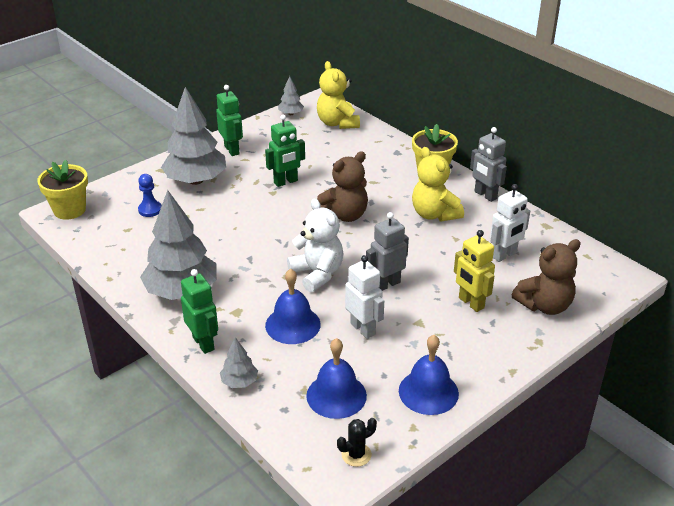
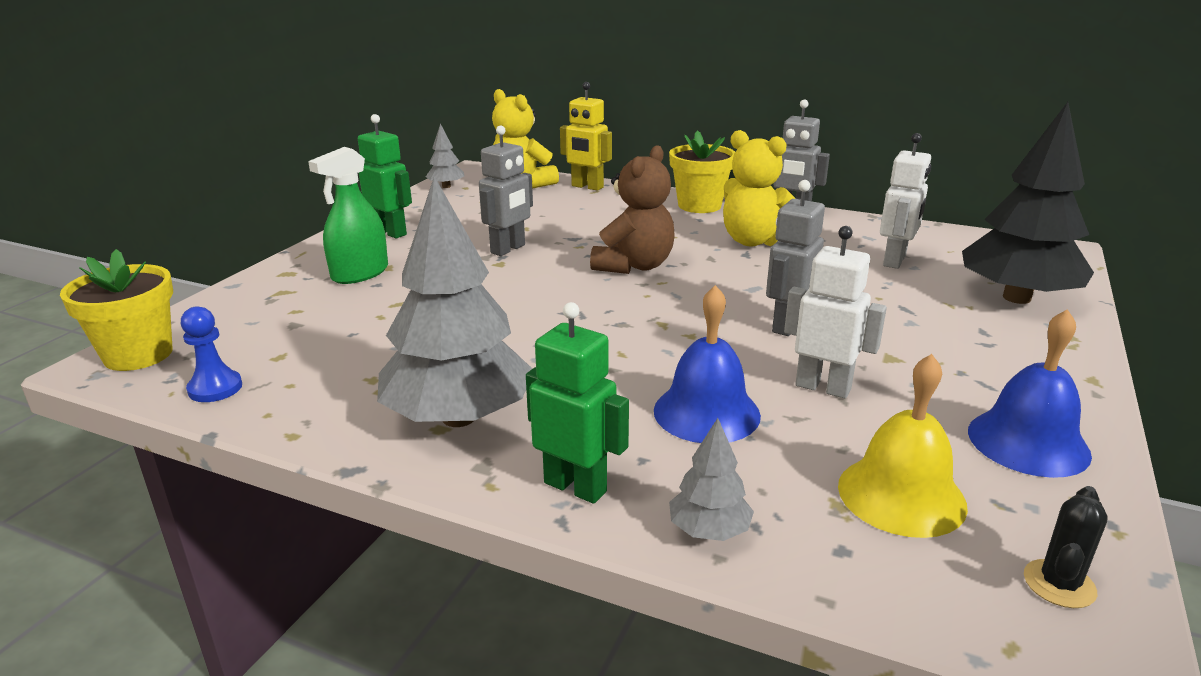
camera: 25 degrees left, 10 degrees down
(150, 210) = (304, 322): blue pawn -> blue pawn (215, 388)
(196, 180) = (360, 273): grey tree -> green spray bottle
(286, 182) = (508, 249): green robot -> grey robot
(317, 274) = (670, 337): white teddy bear -> none
(336, 395) = (901, 495): blue bell -> yellow bell
(471, 303) = (926, 318): yellow robot -> yellow robot (587, 187)
(544, 305) = (1016, 298): brown teddy bear -> black tree

